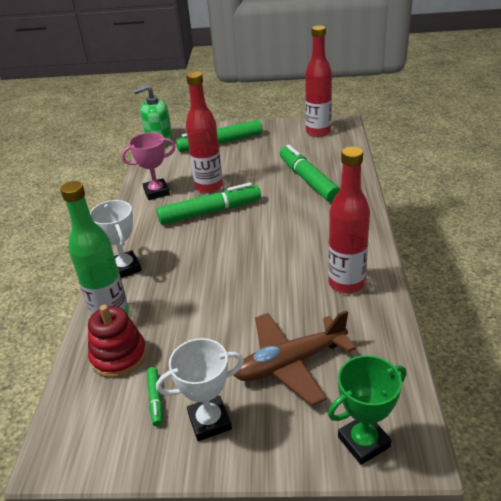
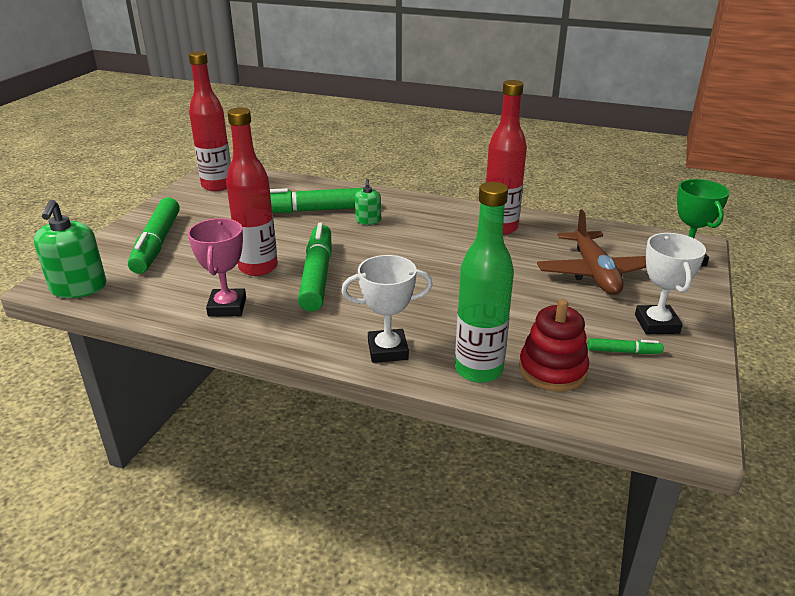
camera: 75 degrees left, 5 degrees down
(309, 209) = (368, 220): none -> green soap dispenser

